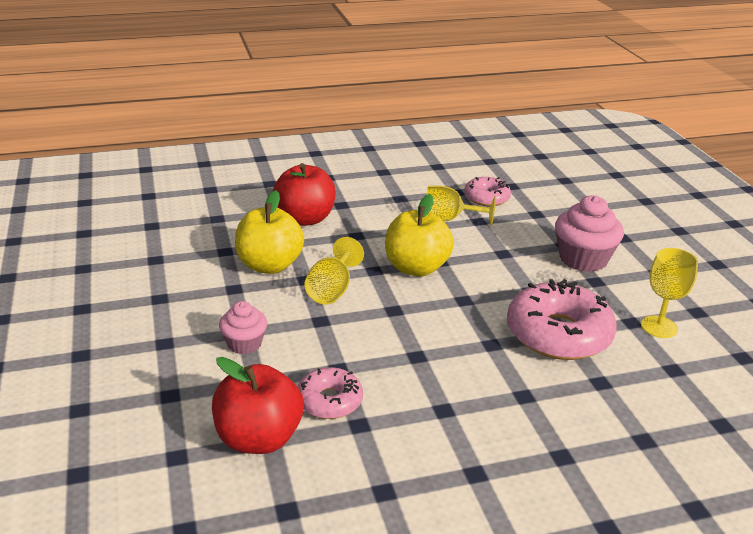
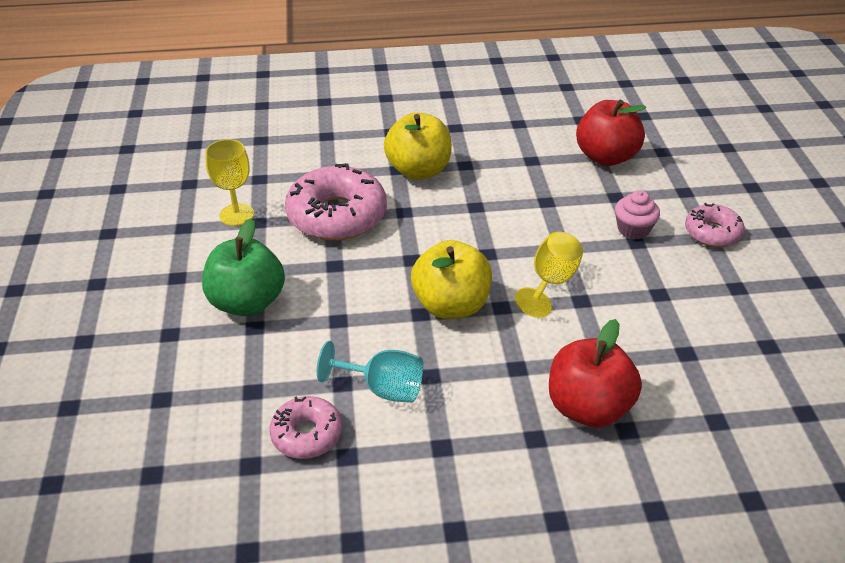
camera: 170 degrees left, 10 degrees up
(270, 265) = (625, 323): yellow apple -> yellow apple (418, 170)
(329, 401) = (554, 177): pink donut -> pink donut (712, 233)
(449, 219) = (383, 388): yellow goblet -> turquoise goblet
(583, 259) = (247, 302): pink cupcake -> green apple

